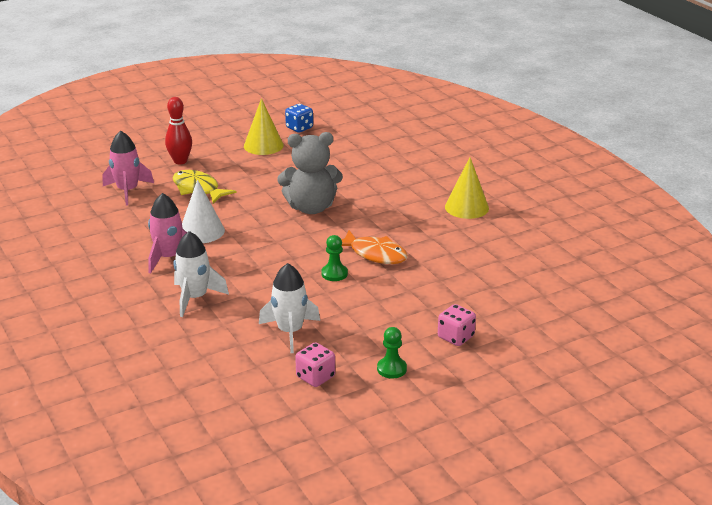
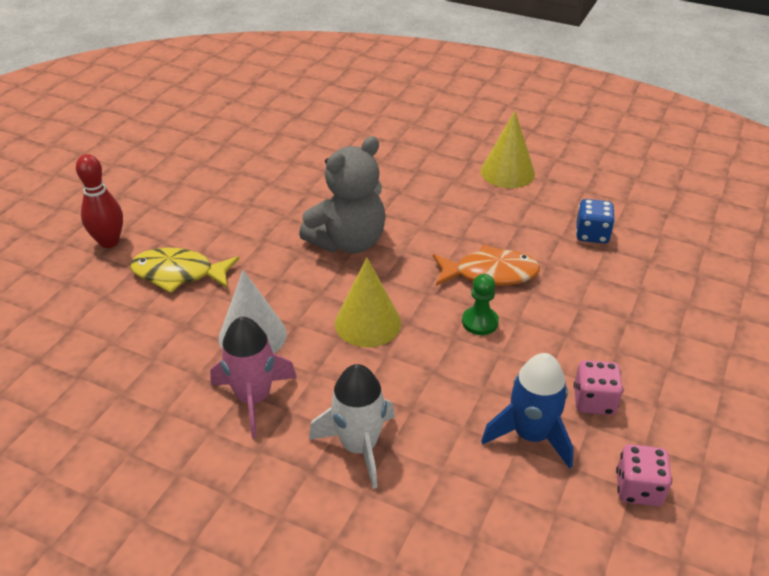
camera: 35 degrees left, 10 degrees up
(128, 191) = (82, 317): pink rocket -> none
(263, 145) = (195, 179): yellow cone -> yellow cone (368, 323)
(290, 331) = (531, 435): white rocket -> blue rocket
(299, 128) = (212, 140): blue dice -> blue dice (592, 234)
(391, 369) = (697, 426): green pawn -> none
(455, 337) = (700, 344): pink dice -> pink dice (594, 401)

